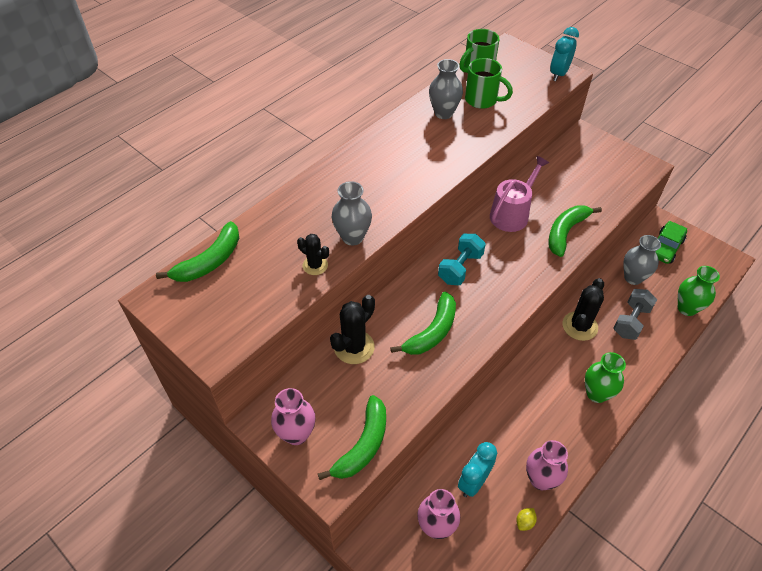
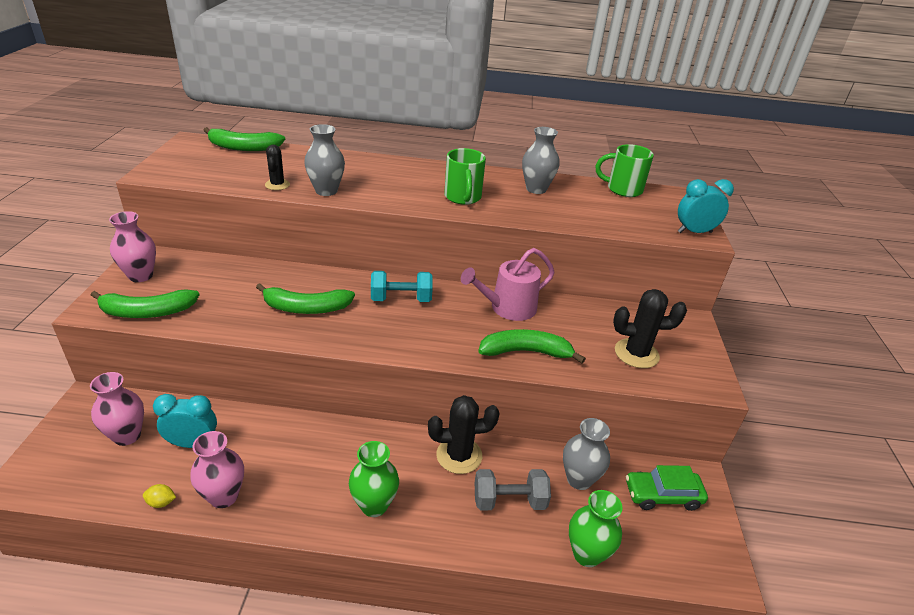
camera: 50 degrees right, 15 degrees down
(354, 347) = (254, 273): black cactus -> black cactus (636, 353)
(482, 100) = (584, 202): green mug -> green mug (463, 197)
(512, 214) = (508, 308): pink watering can -> pink watering can turned 150 degrees clockwise

